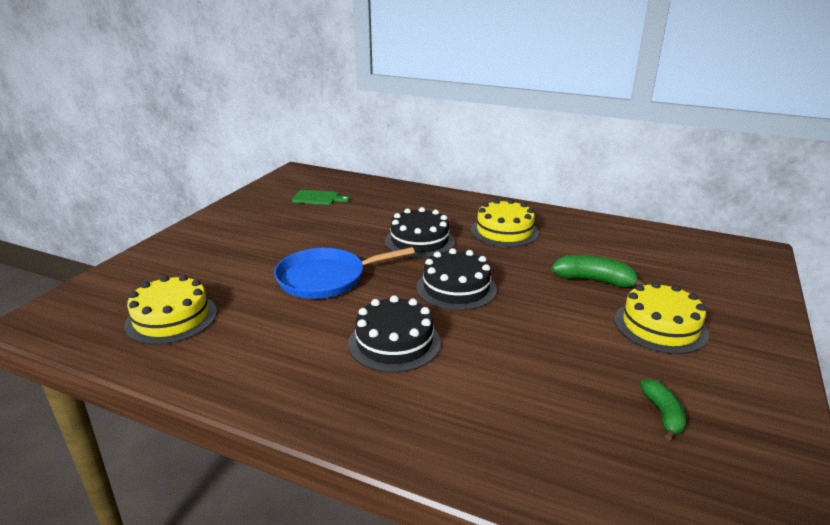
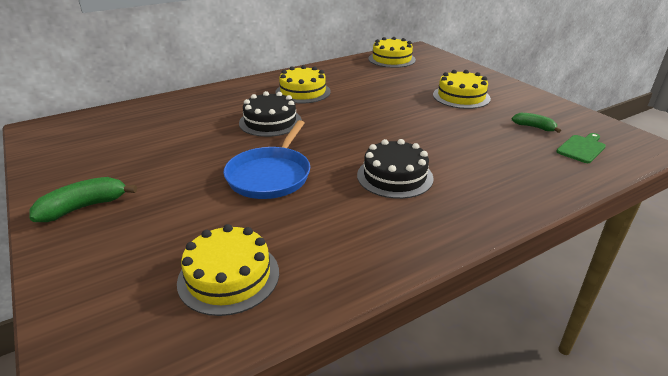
camera: 55 degrees left, 5 degrees up
(318, 198) = (118, 136): green cutting board -> green cutting board (582, 148)
(456, 288) = (353, 132): black cake -> none
(594, 281) = (398, 92): green banana -> green banana (84, 207)
(683, 246) = (391, 59): none -> yellow cake

